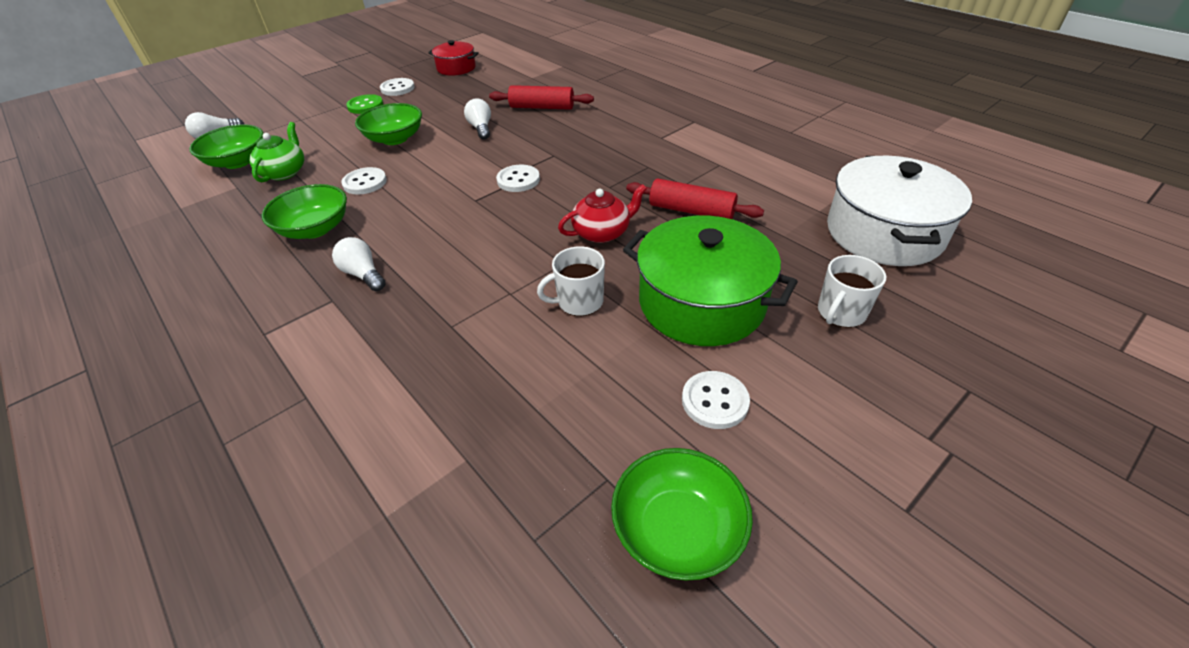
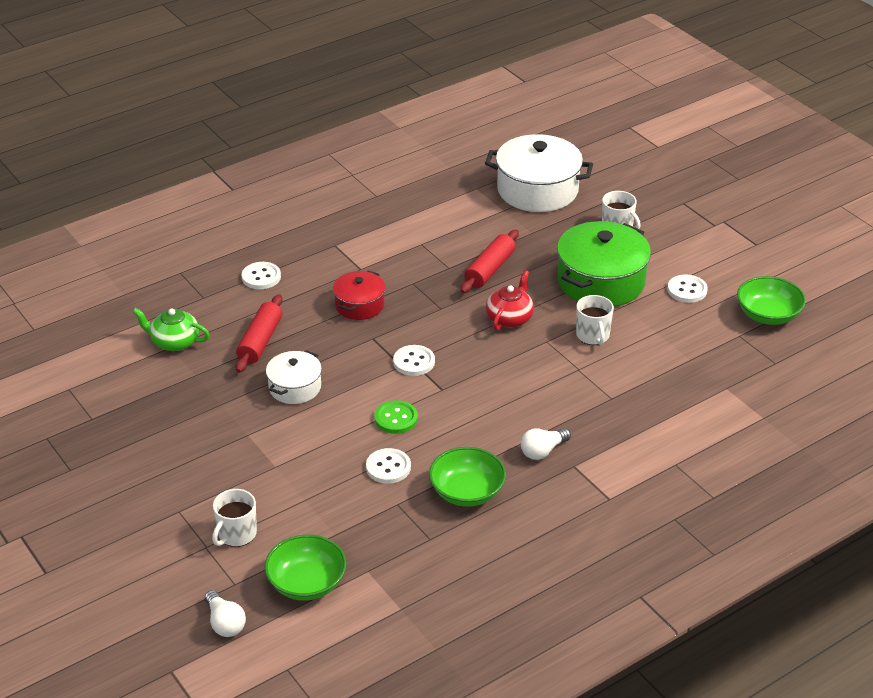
camera: 85 degrees left, 5 degrees down
(284, 172) = (346, 535): green teapot -> green teapot (174, 342)
(308, 128) = (236, 534): none -> white mug
(365, 106) = (190, 489): green button -> green button (396, 418)
(395, 139) = (295, 454): green bowl -> none
(397, 88) = (147, 464): white button -> white button (261, 277)
(456, 68) = (104, 412): red pot -> red pot (359, 305)
(481, 128) = (295, 387): white light bulb -> white pot
(602, 232) = (509, 318): red teapot -> red teapot turned 45 degrees clockwise

